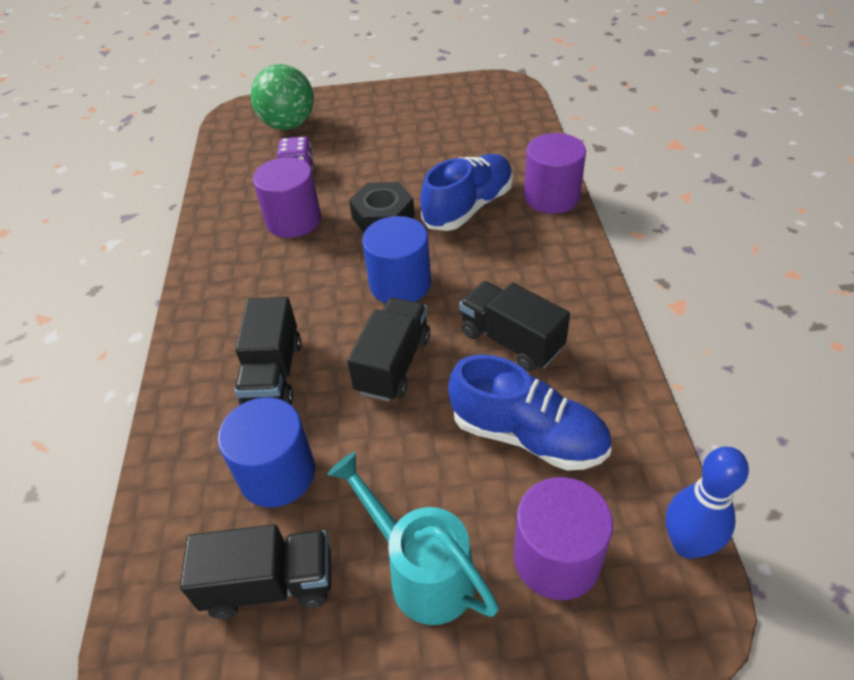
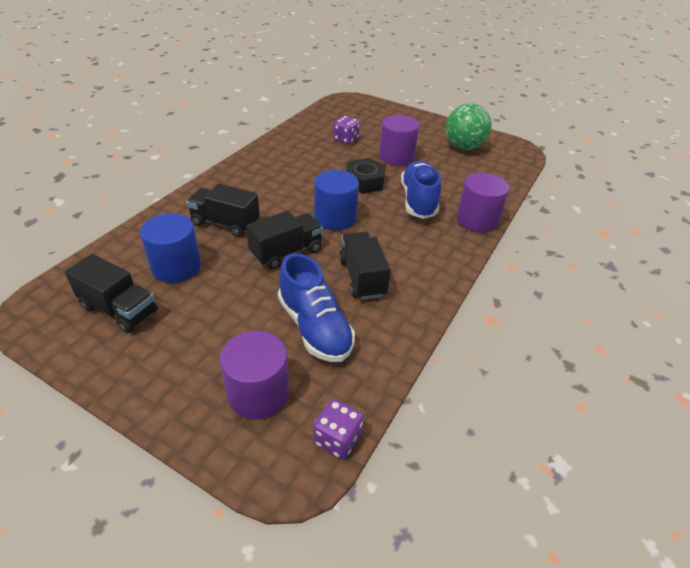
camera: 30 degrees right, 5 degrees down
(273, 374) = (225, 223): black truck -> black truck turned 75 degrees clockwise
(288, 125) = (366, 116): green ball -> green ball (463, 147)
(293, 220) = (316, 161): purple cylinder -> purple cylinder (396, 156)
(422, 572) = (187, 352): turquoise watering can -> none
(468, 208) = (418, 201): blue shoe -> blue shoe turned 75 degrees counterclockwise
(687, 544) = (337, 439): blue bowling pin -> purple dice

